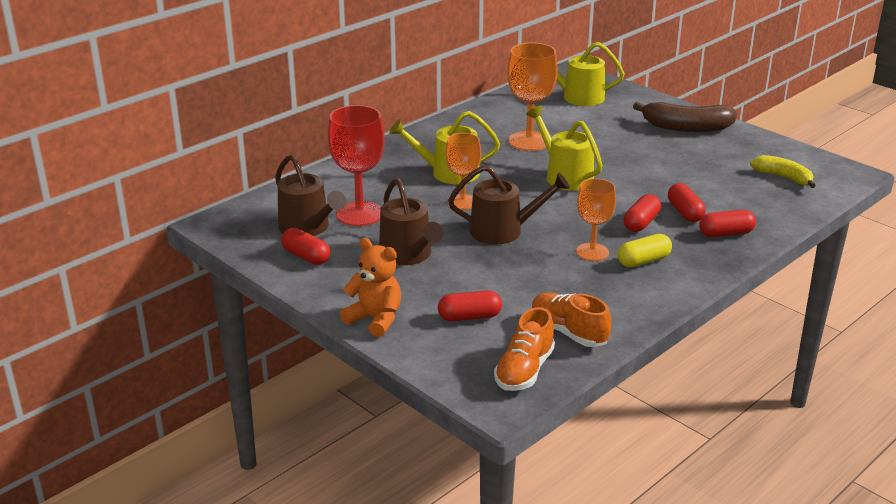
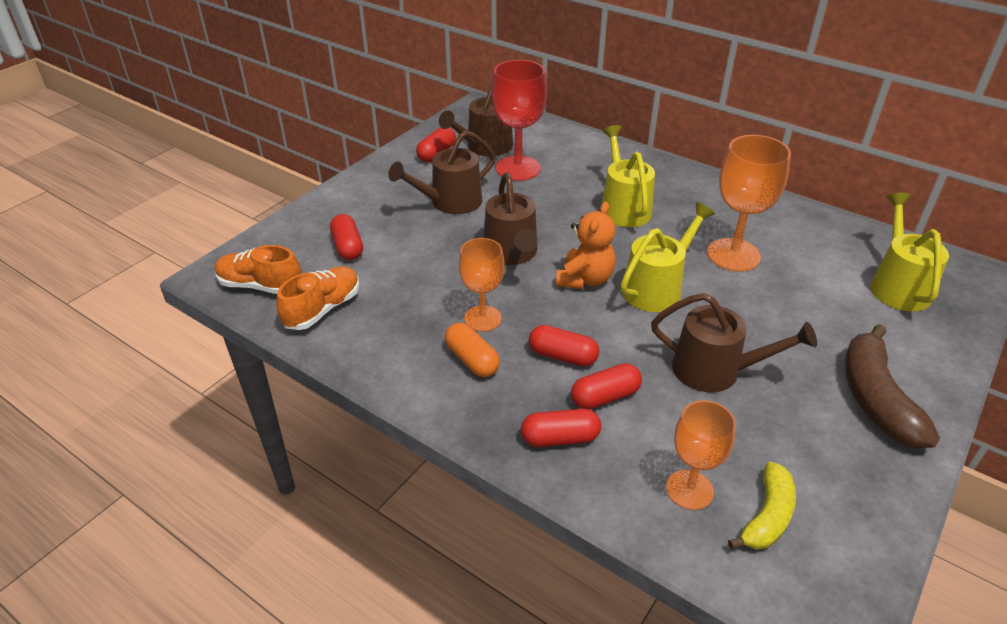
camera: 80 degrees right, 10 degrees up
(375, 319) = (342, 198): orange teddy bear -> orange teddy bear (585, 279)
(463, 202) = (563, 222): orange goblet -> orange goblet (689, 490)
(643, 261) = (472, 360): yellow capsule -> orange capsule
(659, 170) = (715, 370): none -> brown watering can
(725, 233) = (560, 438): red capsule -> red capsule turned 75 degrees counterclockwise

